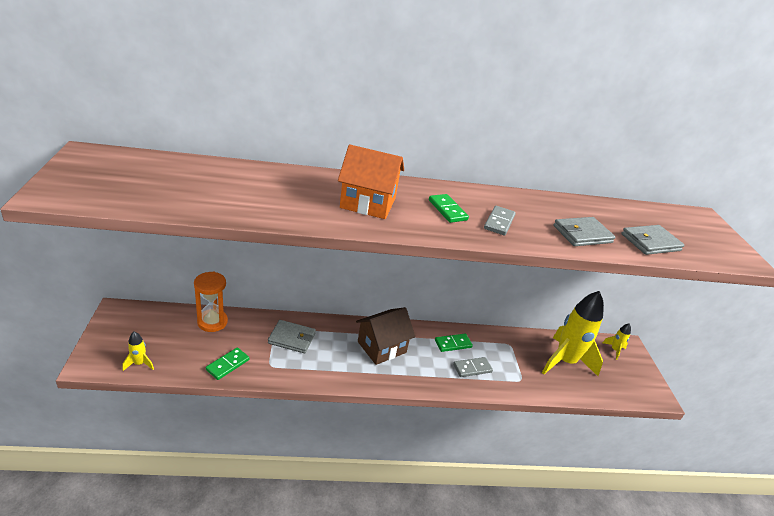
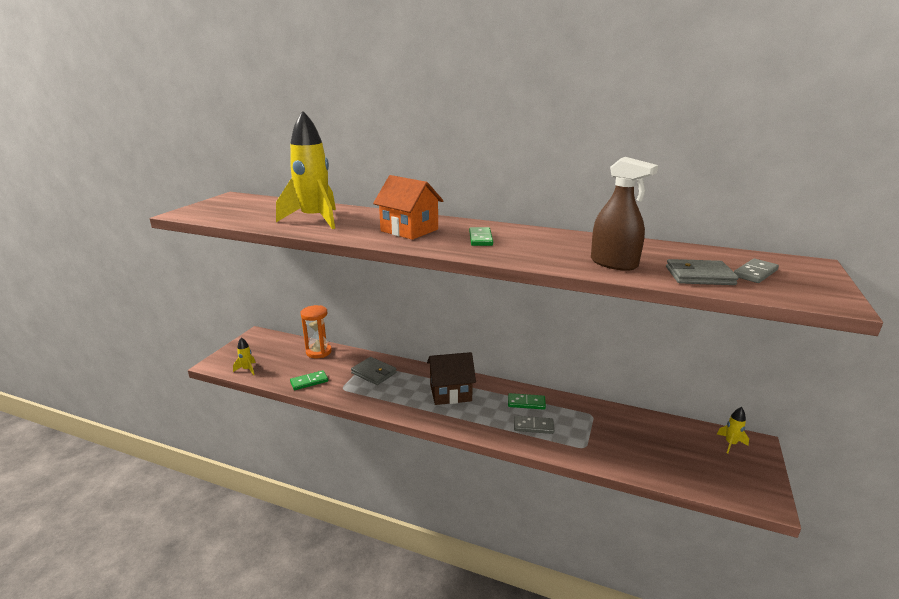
camera: 30 degrees right, 10 degrees down
(499, 222) = (525, 249): grey domino -> grey domino (755, 273)
(565, 361) = (652, 442): yellow rocket -> yellow rocket (315, 220)
(582, 234) = (613, 263): grey wallet -> brown spray bottle

